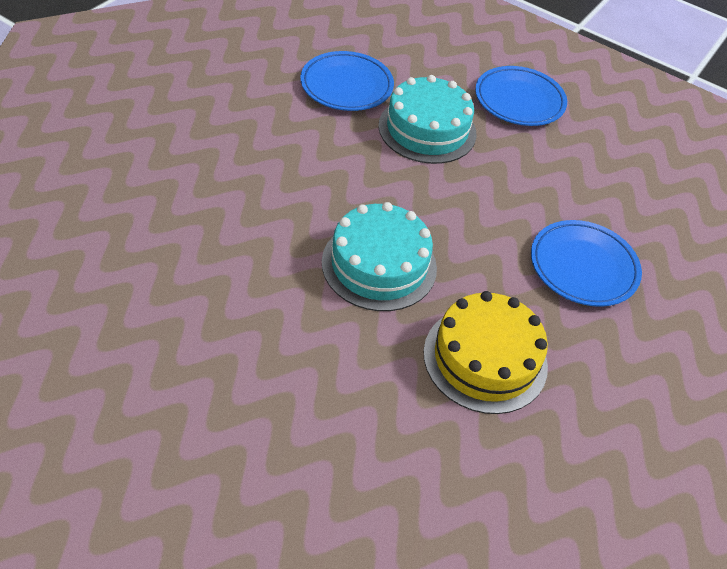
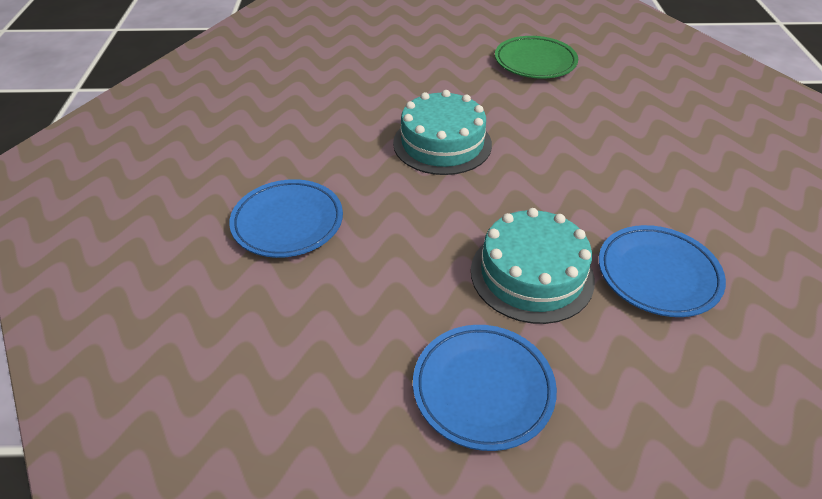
camera: 150 degrees right, 5 degrees down
(143, 310) = (535, 62): none -> green plate
(485, 358) = (324, 129): yellow cake -> none

